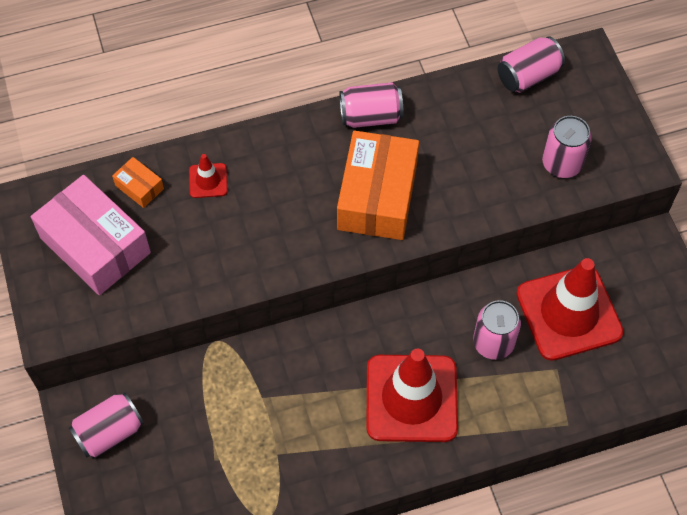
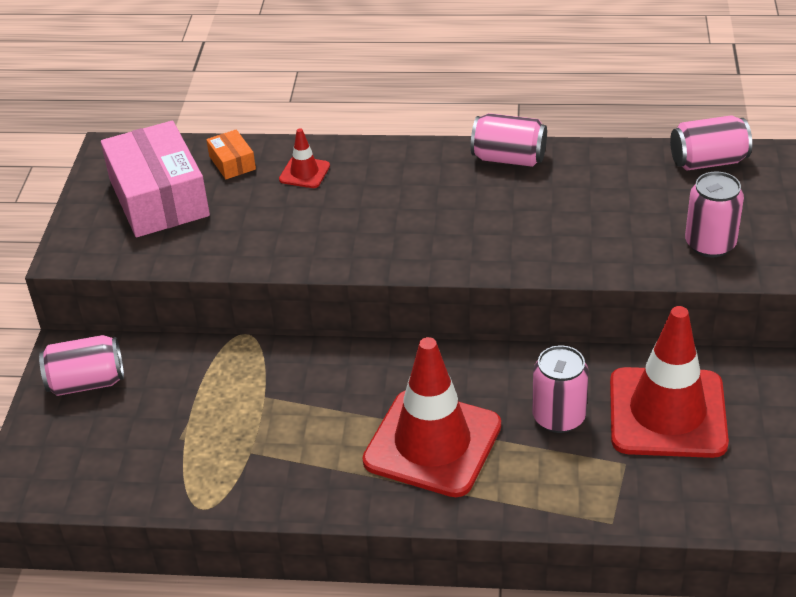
camera: 25 degrees right, 20 degrees down
(377, 196) = (478, 225): orange box -> none

